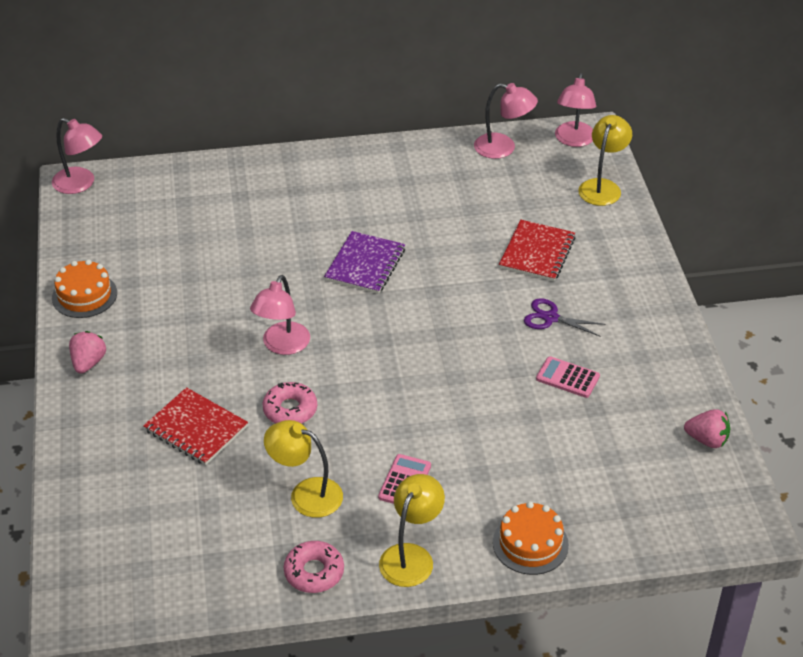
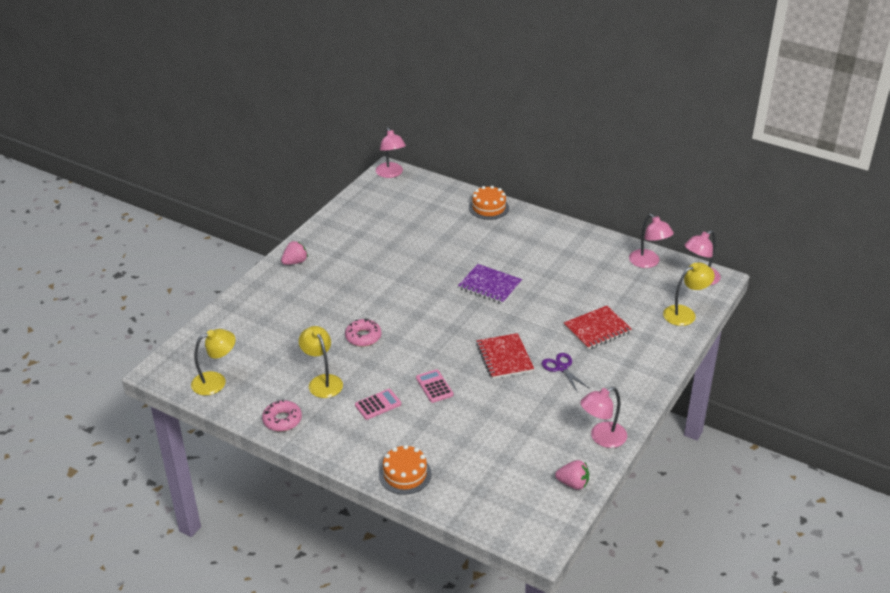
camera: 40 degrees right, 5 degrees down
(84, 295) = (330, 229): orange cake -> orange cake (489, 207)
(196, 429) = (308, 320): red notebook -> red notebook (504, 358)
(282, 346) = (396, 303): pink lamp -> pink lamp (602, 438)
(365, 265) = (489, 286): purple notebook -> purple notebook turned 60 degrees clockwise
(411, 556) = (337, 442): yellow lamp -> yellow lamp (216, 381)
(567, 378) = (531, 404): pink calculator -> pink calculator (434, 386)
(707, 440) = (573, 483): pink strawberry -> pink strawberry turned 45 degrees counterclockwise

